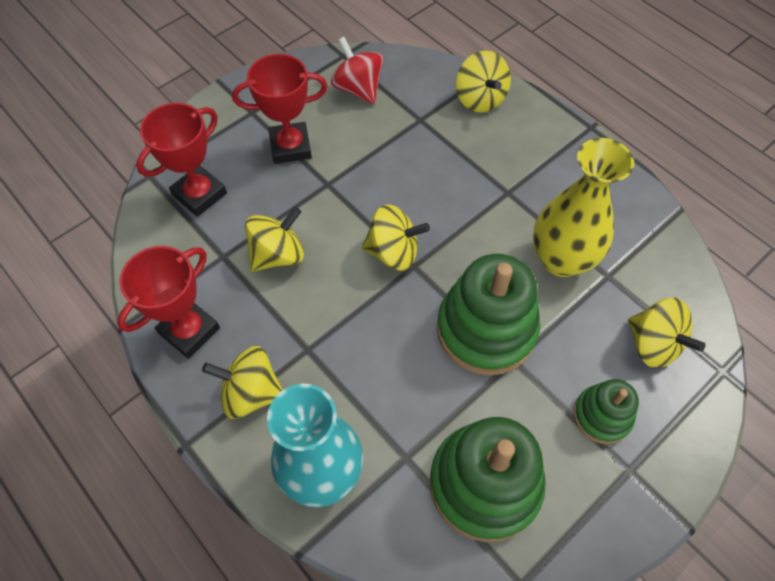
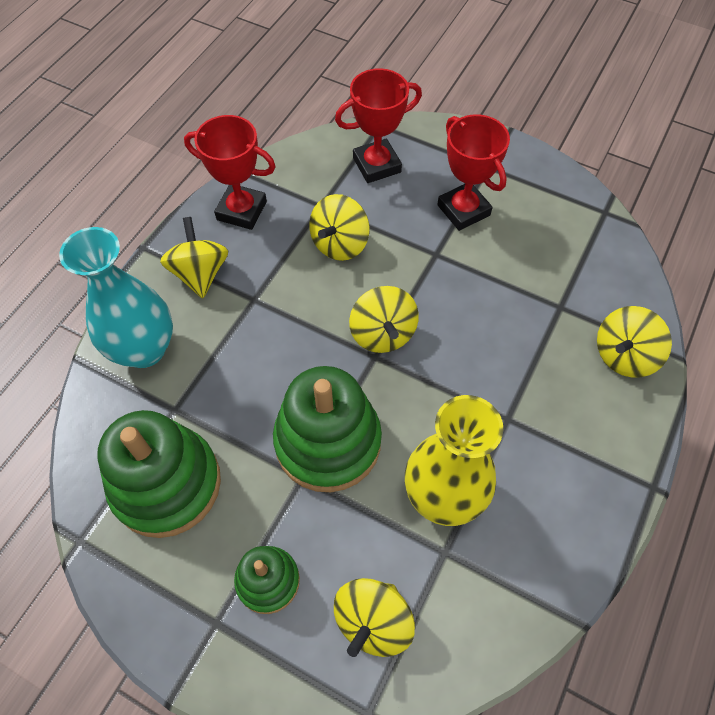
camera: 70 degrees right, 0 degrees up
(200, 194) = (376, 165): red trophy -> red trophy turned 45 degrees counterclockwise
(278, 255) = (340, 244): yellow spinning top -> yellow spinning top turned 90 degrees clockwise
(358, 89) = (568, 239): red spinning top -> none

